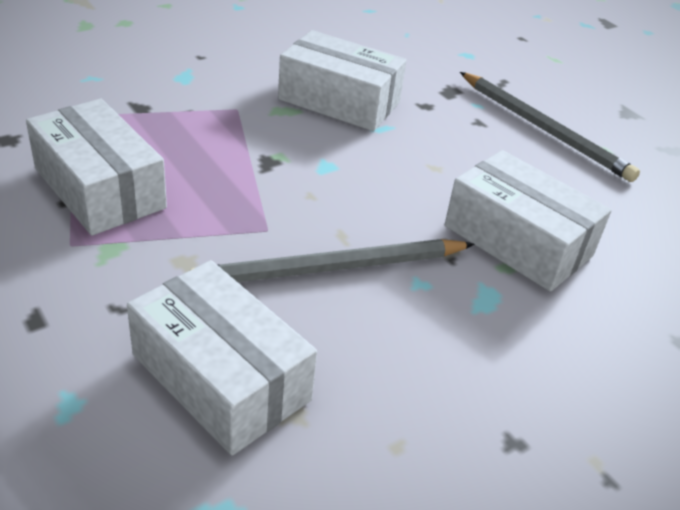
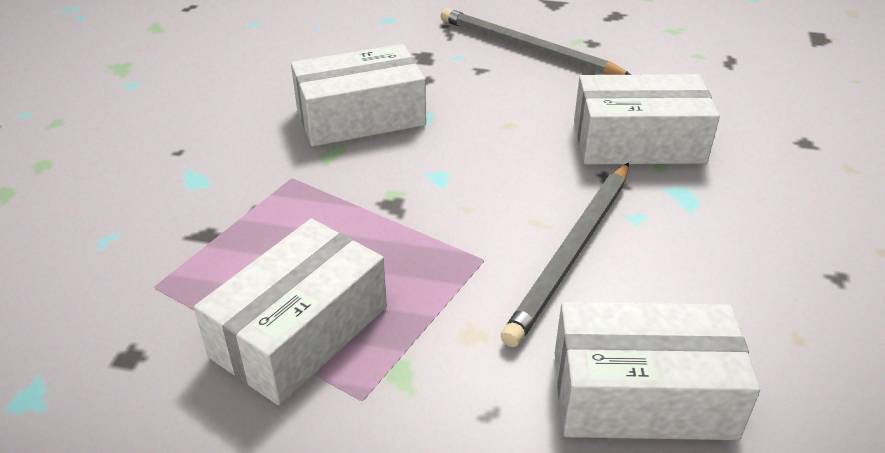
camera: 40 degrees left, 0 degrees up
(100, 188) = (300, 331): white box -> white box turned 60 degrees counterclockwise
(544, 129) = (527, 48): grey pencil -> grey pencil turned 150 degrees counterclockwise

